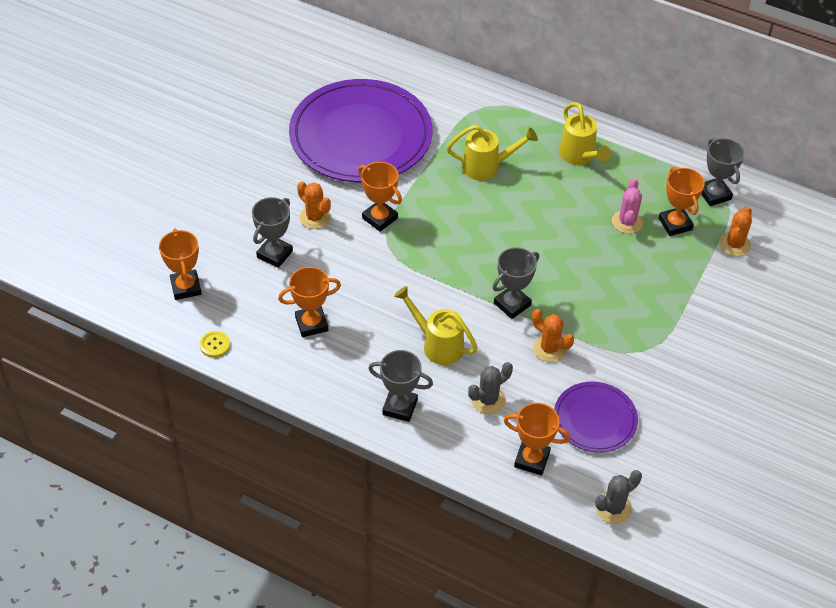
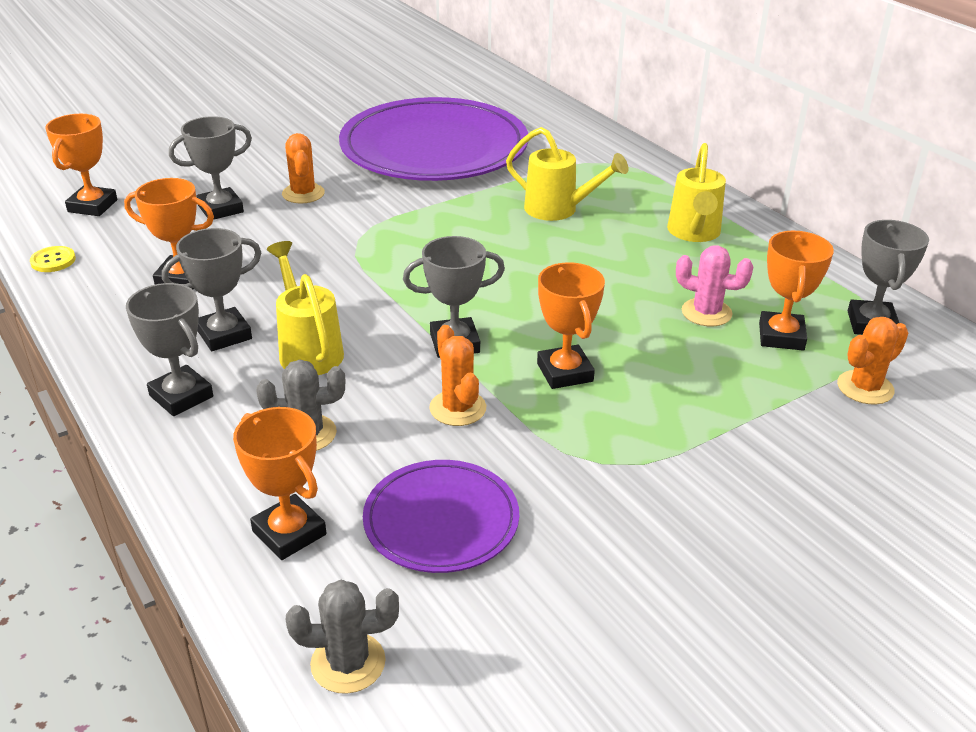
camera: 30 degrees right, 15 degrees down
(380, 218) = (376, 215): orange trophy -> orange trophy (564, 372)
(380, 355) = (224, 334): none -> grey trophy
(627, 222) = (706, 313): pink cactus -> pink cactus turned 75 degrees clockwise

